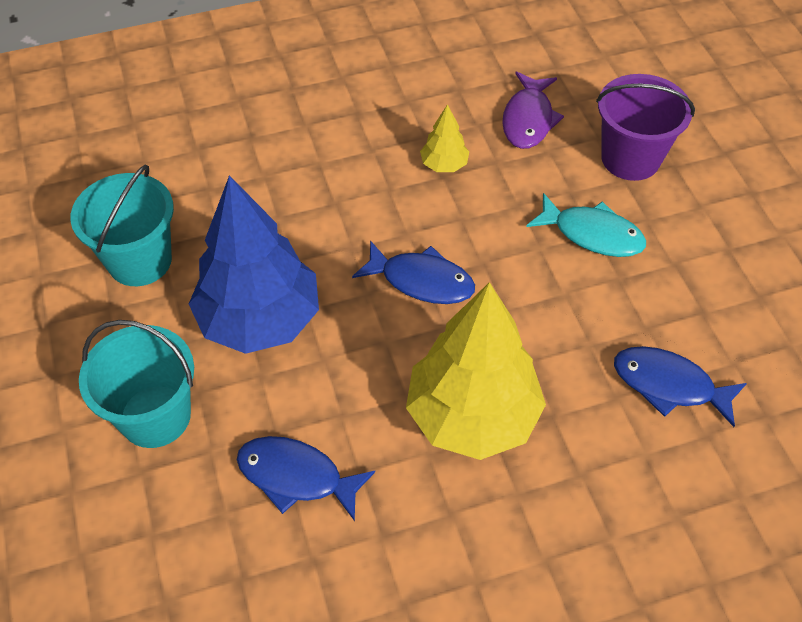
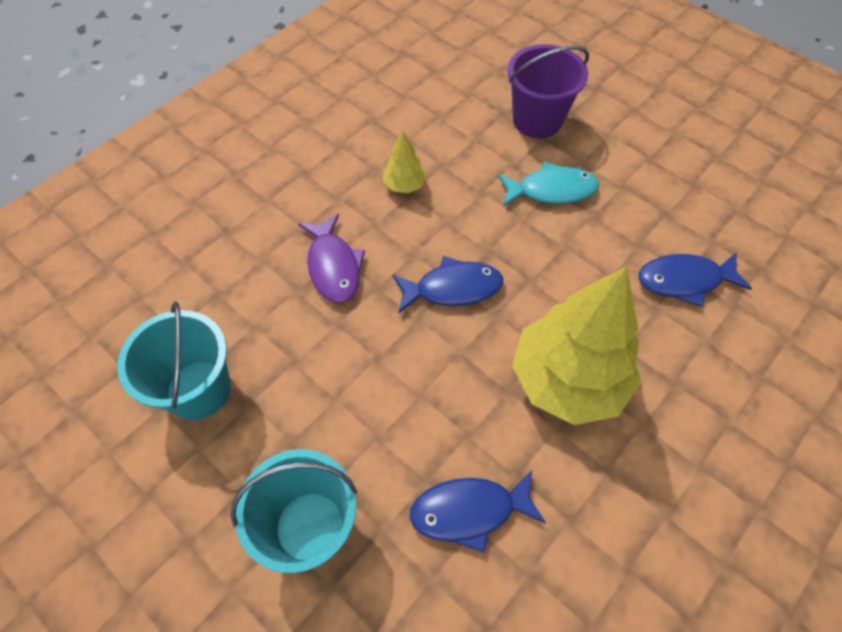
camera: 30 degrees left, 5 degrees up
(260, 320) = (344, 388): blue tree -> none
(528, 119) = (443, 121): purple fish -> purple fish (333, 266)

